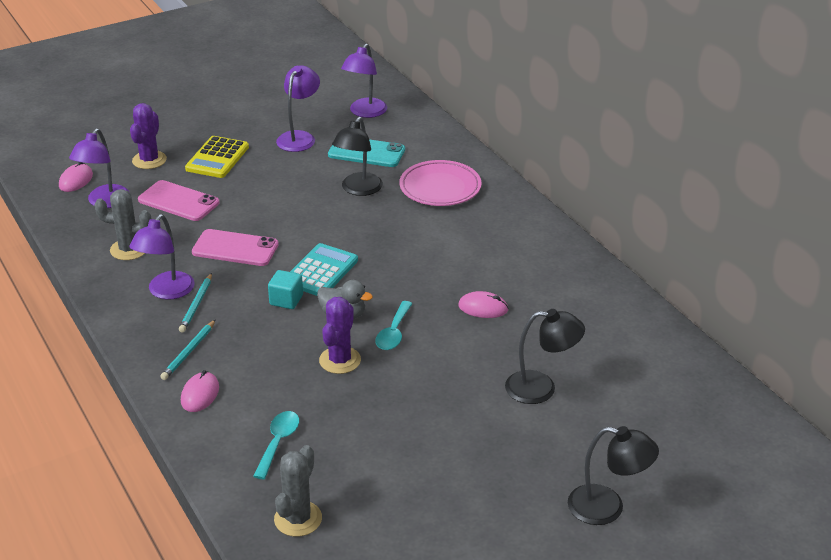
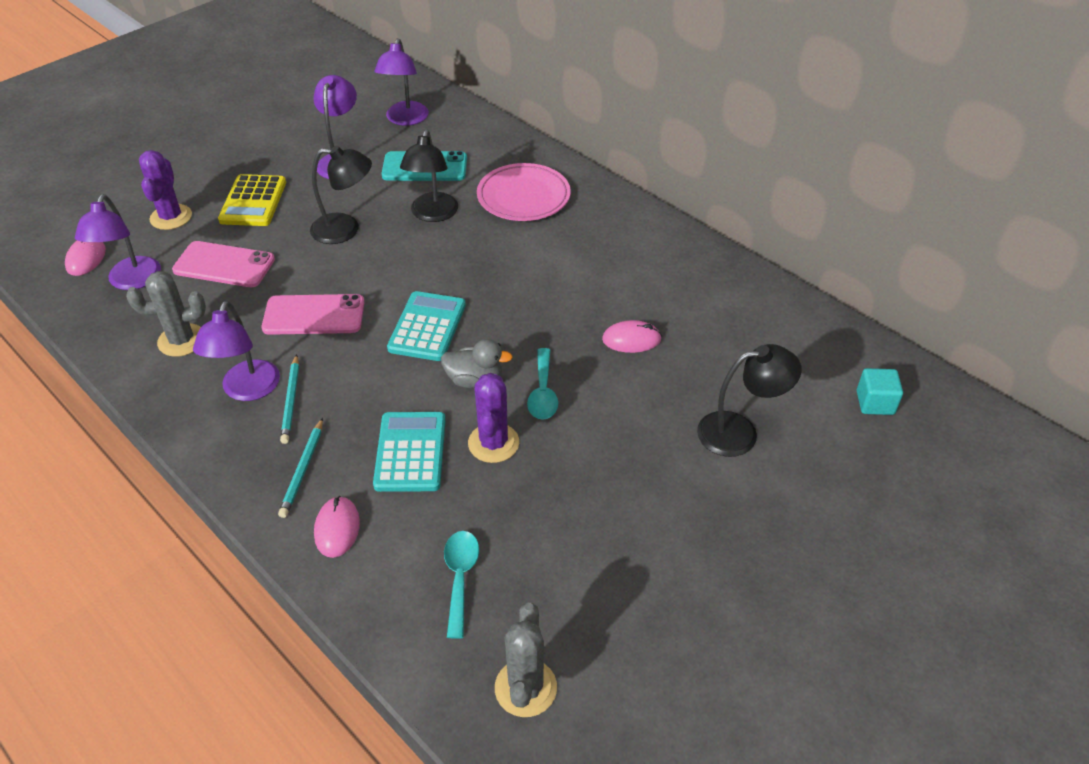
camera: 15 degrees left, 10 degrees up
(273, 355) = (410, 452): none -> turquoise calculator
(286, 300) = (399, 373): turquoise cube -> turquoise cube (875, 403)
(607, 508) = (883, 580): black lamp -> black lamp (345, 229)

